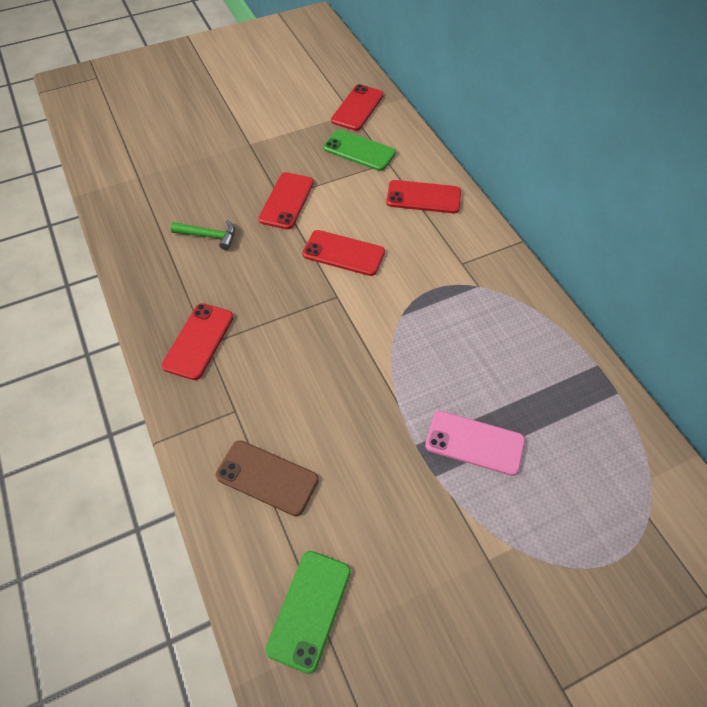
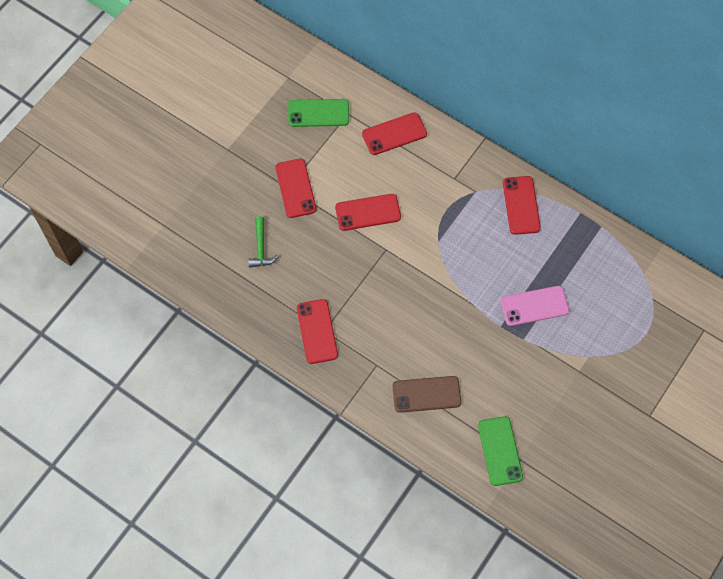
camera: 30 degrees left, 10 degrees up
(209, 236) = (261, 248): green hammer -> green hammer turned 105 degrees clockwise
(357, 108) = (288, 69): red phone -> red phone (521, 205)

